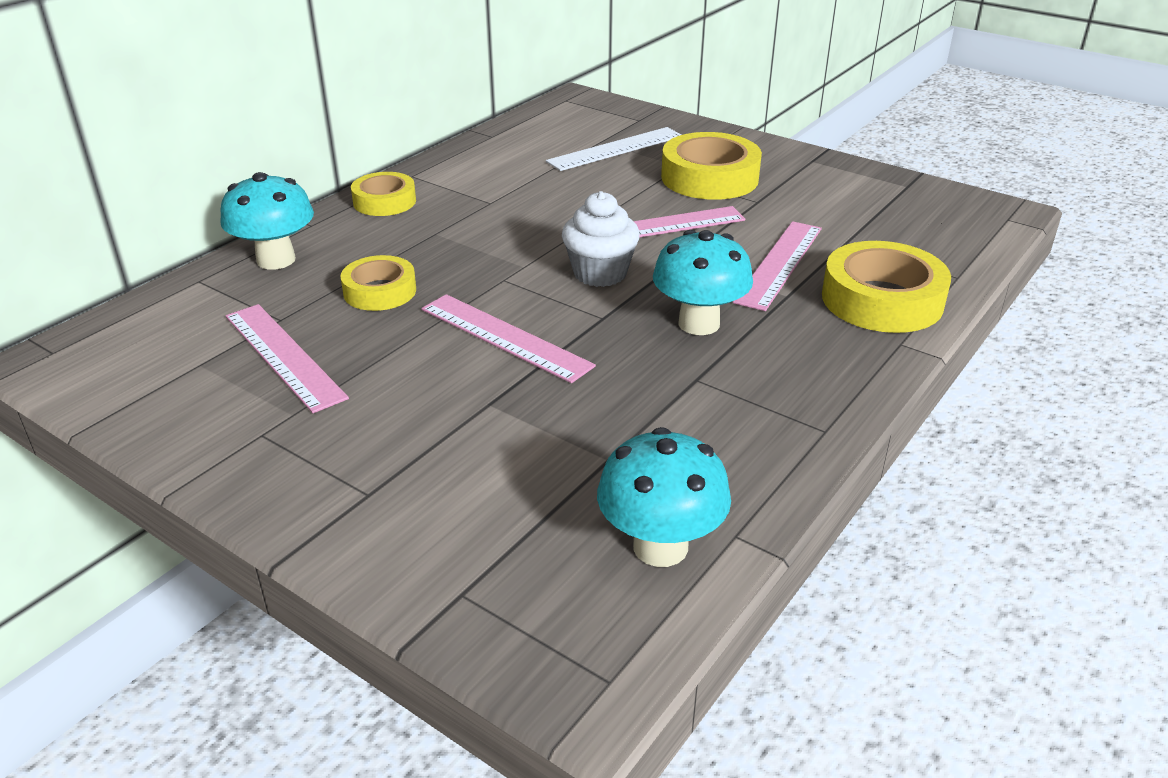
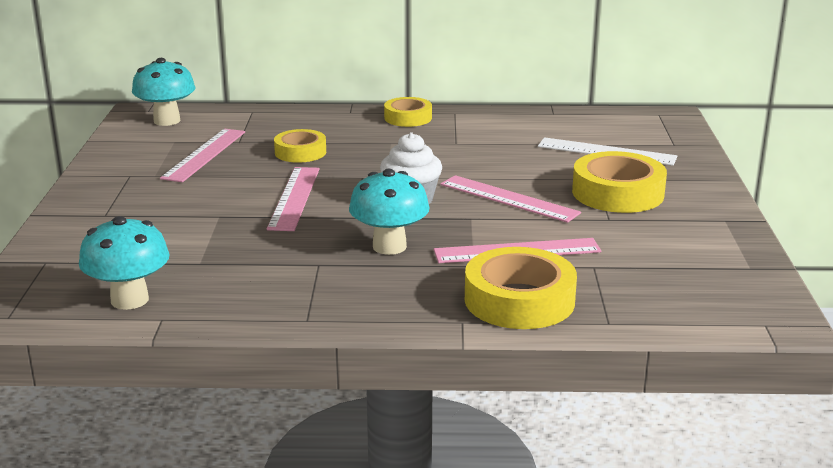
camera: 55 degrees right, 10 degrees down
(276, 260) = (298, 118): turquoise mushroom -> turquoise mushroom (167, 121)

